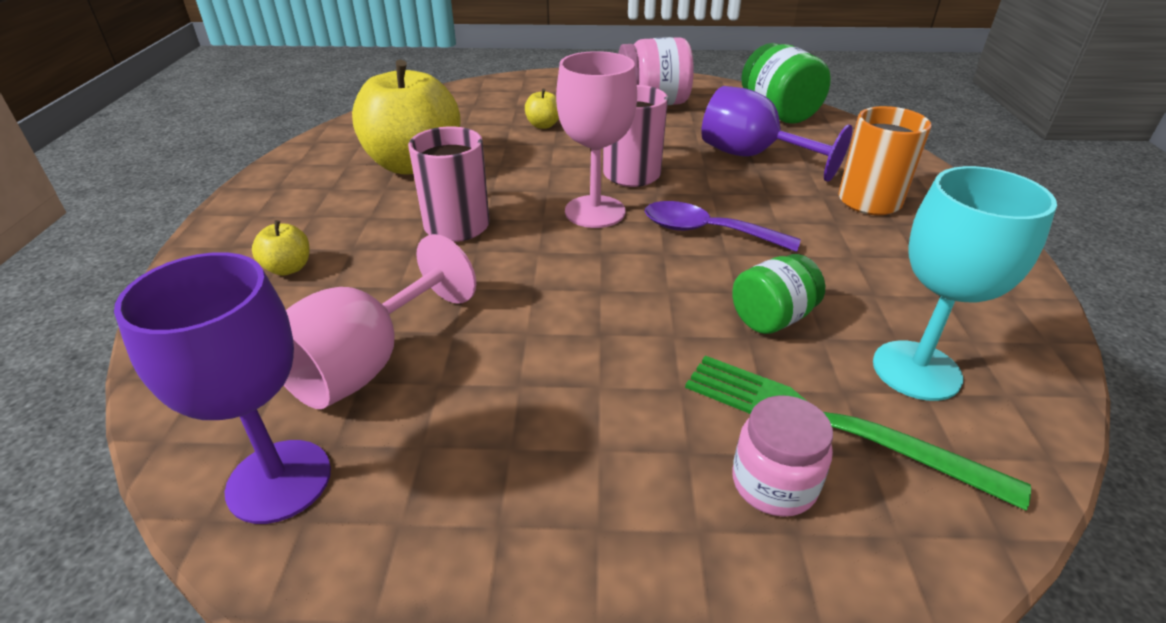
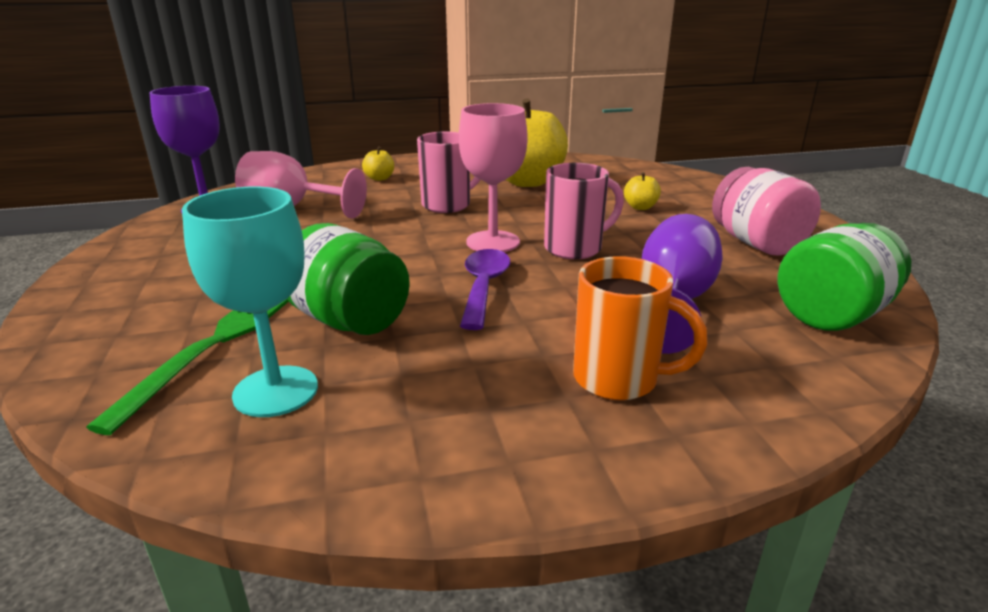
camera: 75 degrees right, 10 degrees down
(772, 318) = (349, 321): green jar -> green jar, size x1.58
(774, 483) = (161, 325): pink jar -> none

